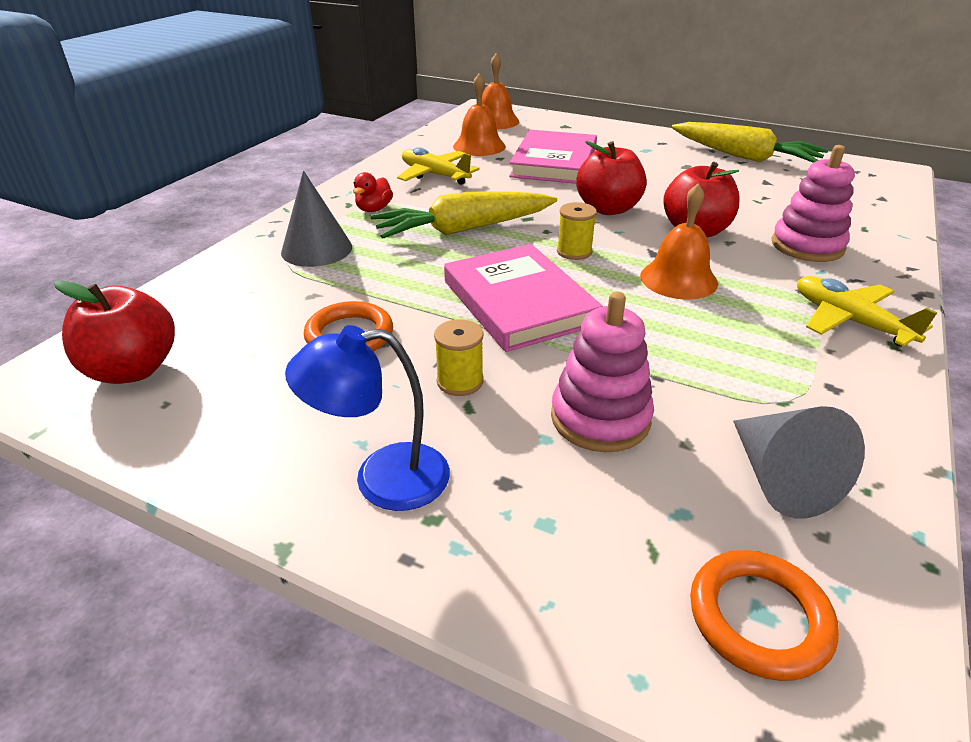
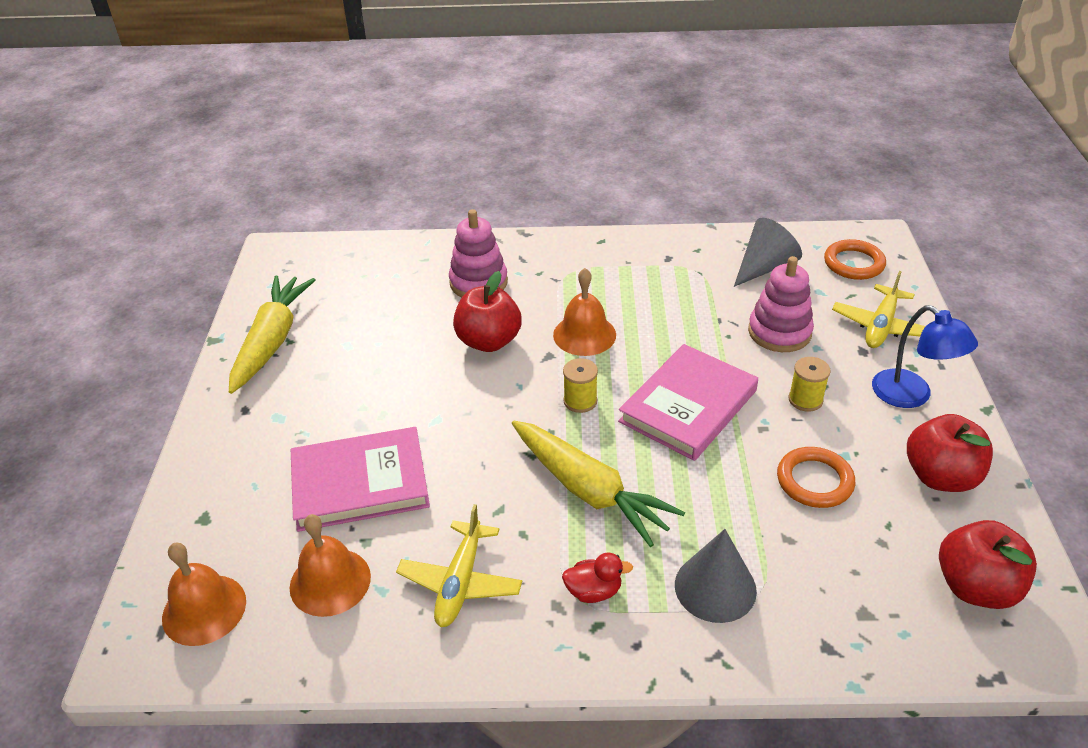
camera: 115 degrees left, 5 degrees up
(608, 209) = (473, 404): red apple -> red apple (940, 476)
(849, 321) = (585, 257): yellow plane -> yellow plane (881, 326)

